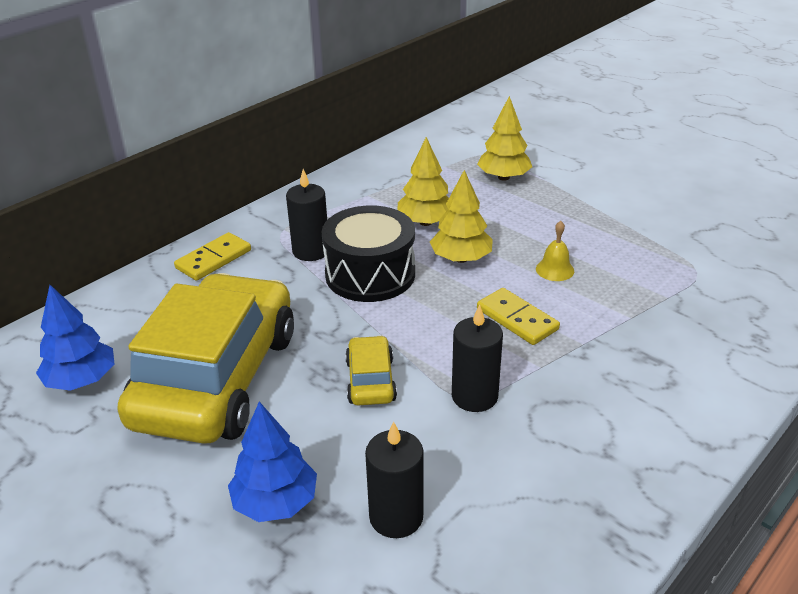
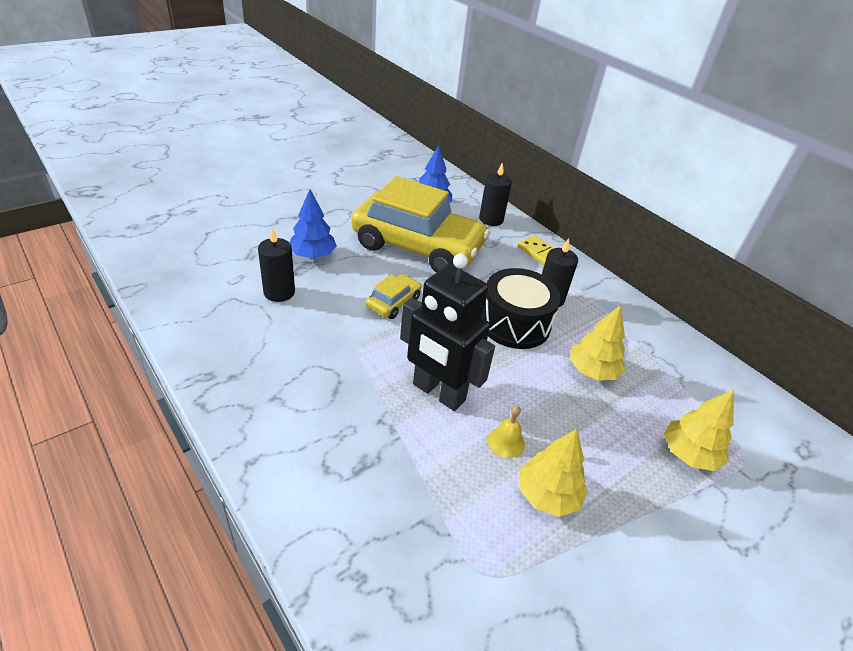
camera: 95 degrees right, 5 degrees up
(370, 380) = (393, 302): yellow car -> yellow car turned 60 degrees counterclockwise
(461, 259) = (531, 380): yellow tree -> yellow tree (547, 495)
(474, 396) = (359, 346): black candle -> black candle (491, 219)
(517, 319) = (438, 393): yellow domino -> black robot

